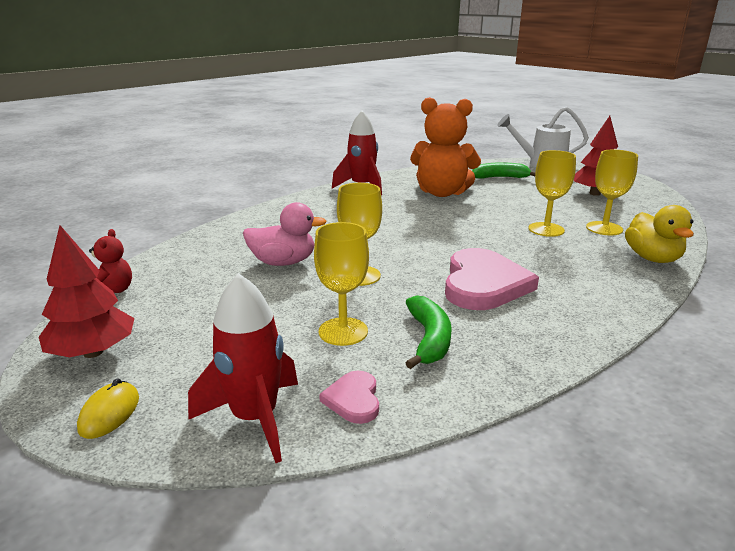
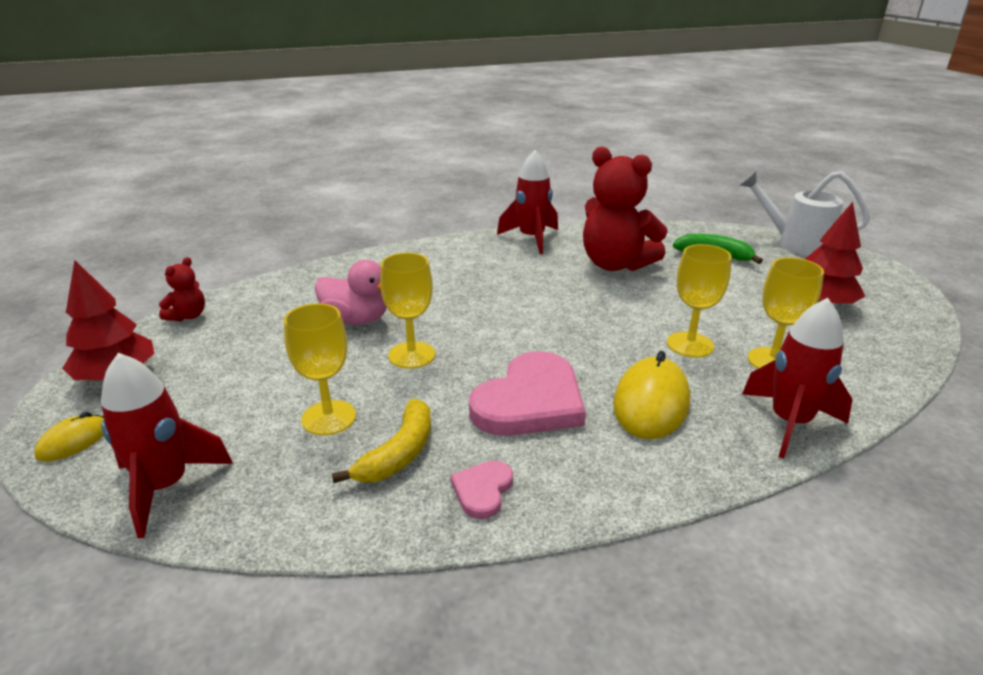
camera: 25 degrees right, 5 degrees up
(353, 399) = (261, 497): pink heart -> pink heart (482, 490)
(429, 339) = (399, 453): green banana -> yellow banana
(442, 193) = (615, 264): orange teddy bear -> red teddy bear
(562, 267) = (651, 403): none -> yellow mouse
(652, 258) = (789, 423): yellow duck -> red rocket

